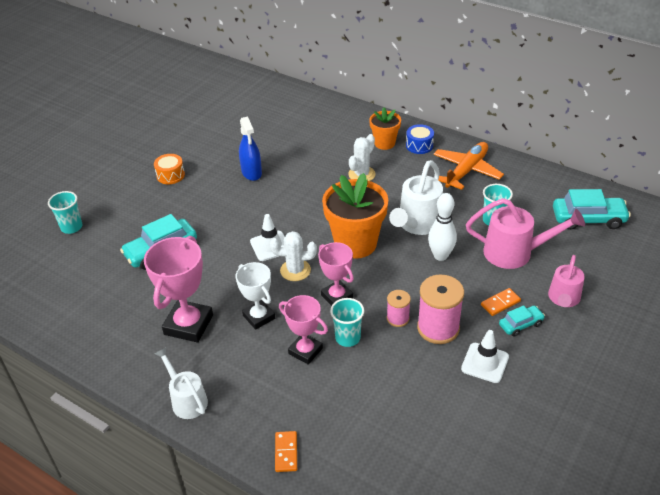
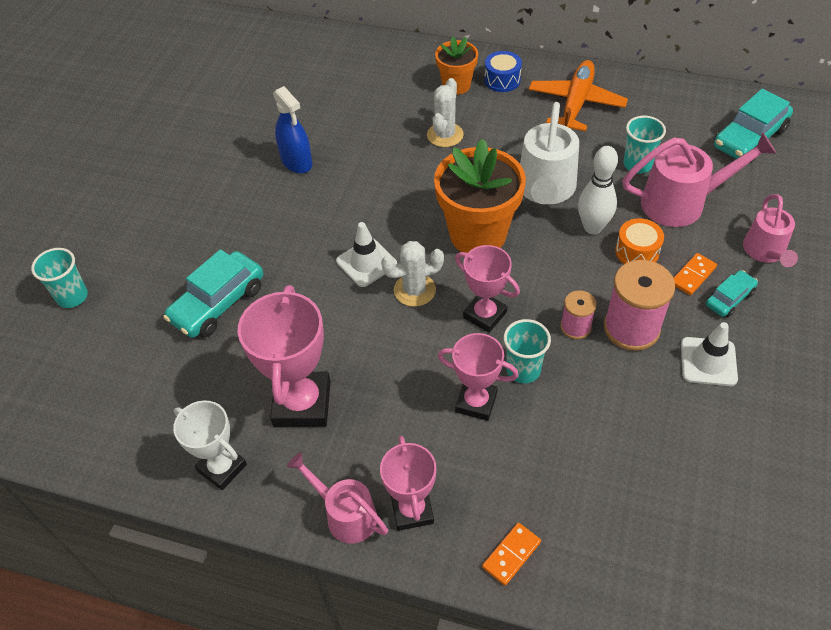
camera: 15 degrees left, 10 degrees up
(170, 175) = (185, 189): orange drum -> orange drum (637, 252)
(186, 399) = (345, 514): white watering can -> pink watering can
(231, 408) = (412, 510): none -> pink trophy
(259, 317) = (393, 369): white trophy -> white trophy (222, 468)
(286, 452) = (511, 554): orange domino -> orange domino turned 60 degrees clockwise
(588, 219) = (749, 138): turquoise car -> turquoise car turned 150 degrees clockwise

